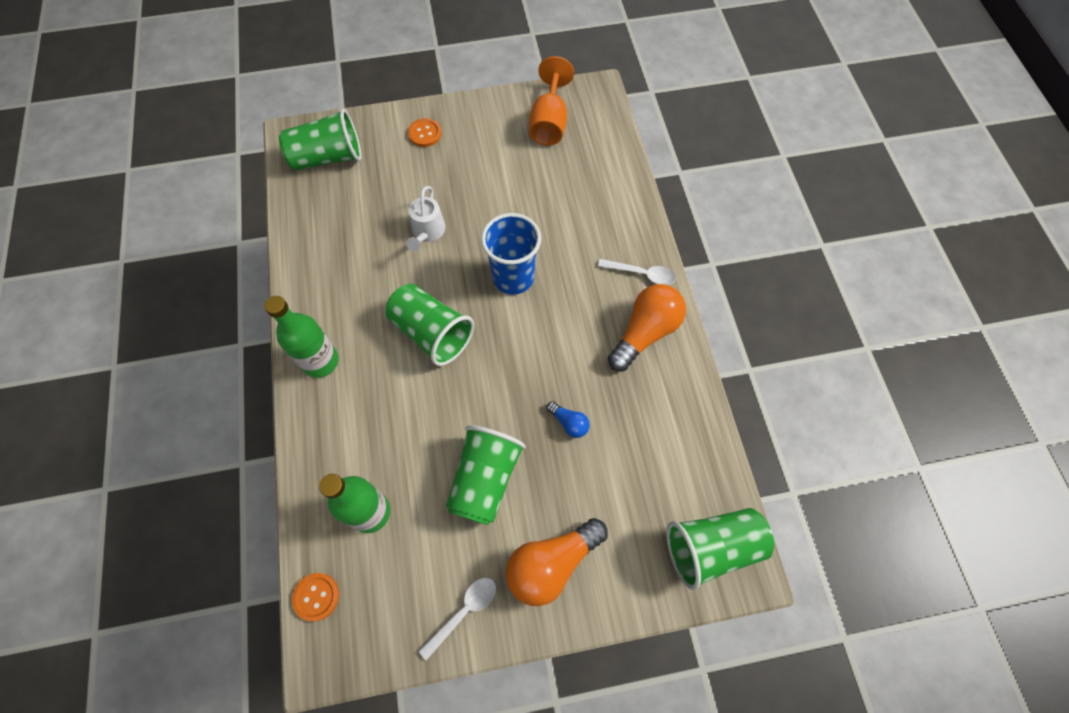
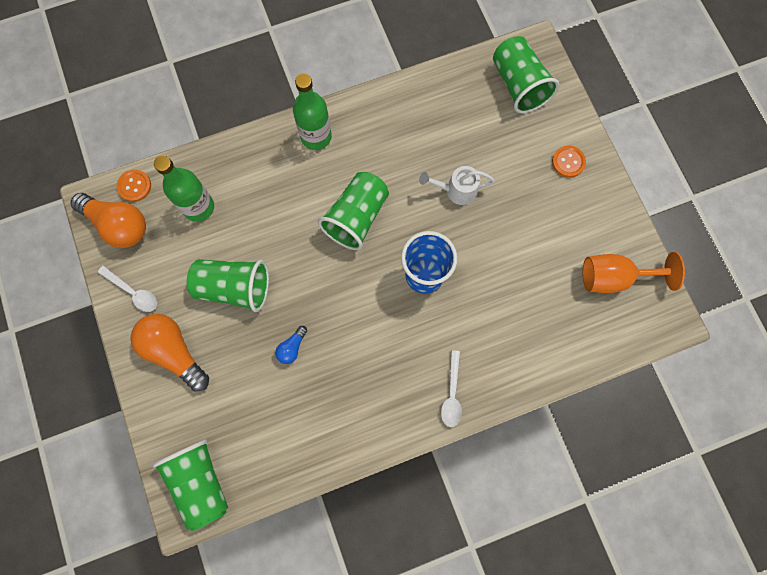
camera: 80 degrees right, 10 degrees up
(645, 333) = (389, 404): orange light bulb -> orange light bulb (118, 225)

